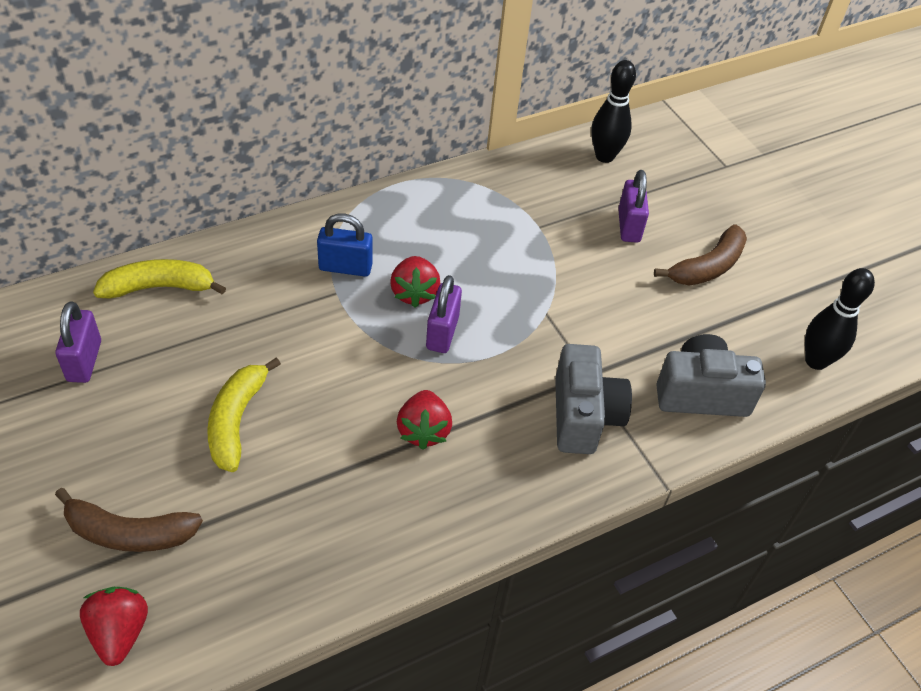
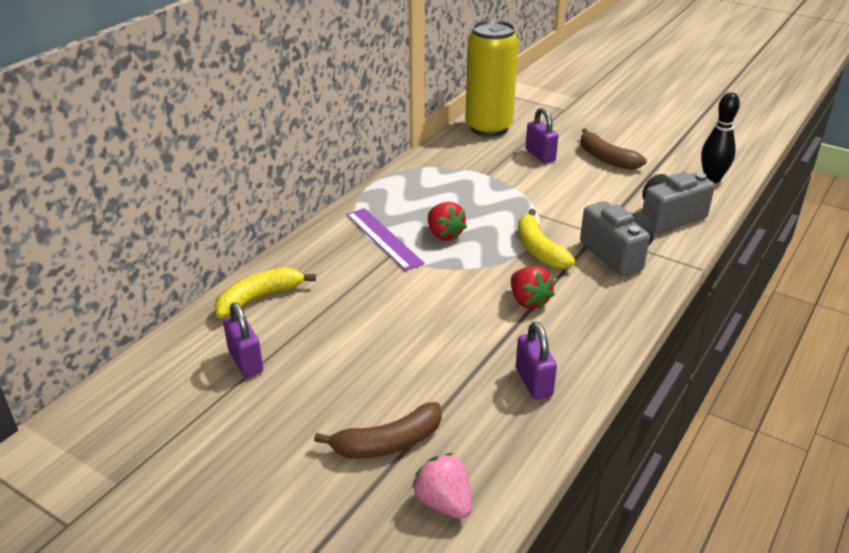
camera: 25 degrees left, 15 degrees down
(119, 632) = (444, 502): red strawberry -> pink strawberry
(236, 421) = (397, 348): yellow banana -> yellow banana (539, 249)
(345, 267) = (383, 238): blue padlock -> purple ruler
(442, 333) = (485, 248): purple padlock -> purple padlock (533, 382)
(604, 156) = (488, 128): black bowling pin -> yellow can
(707, 267) = (606, 158): brown banana -> brown banana turned 120 degrees clockwise

